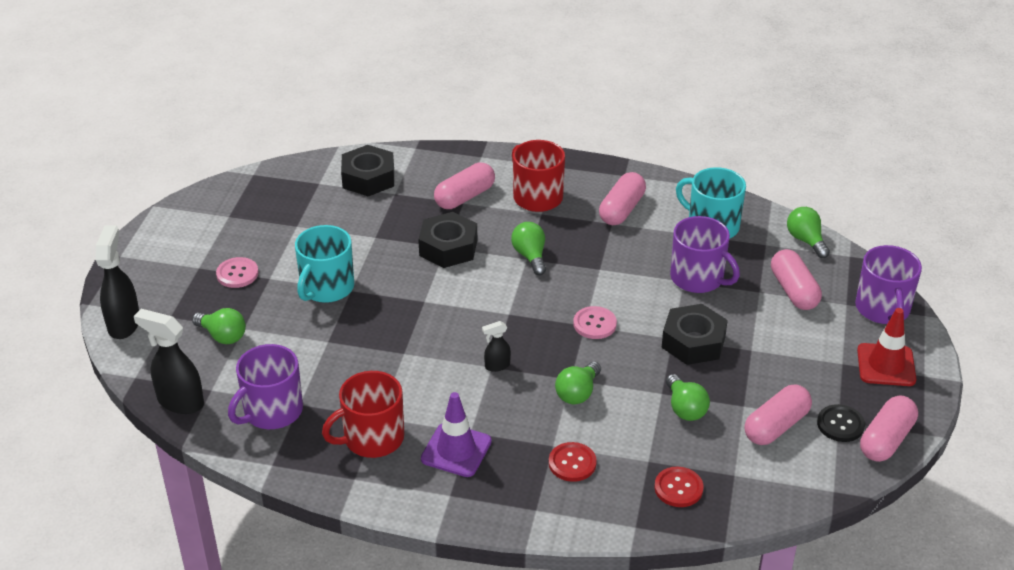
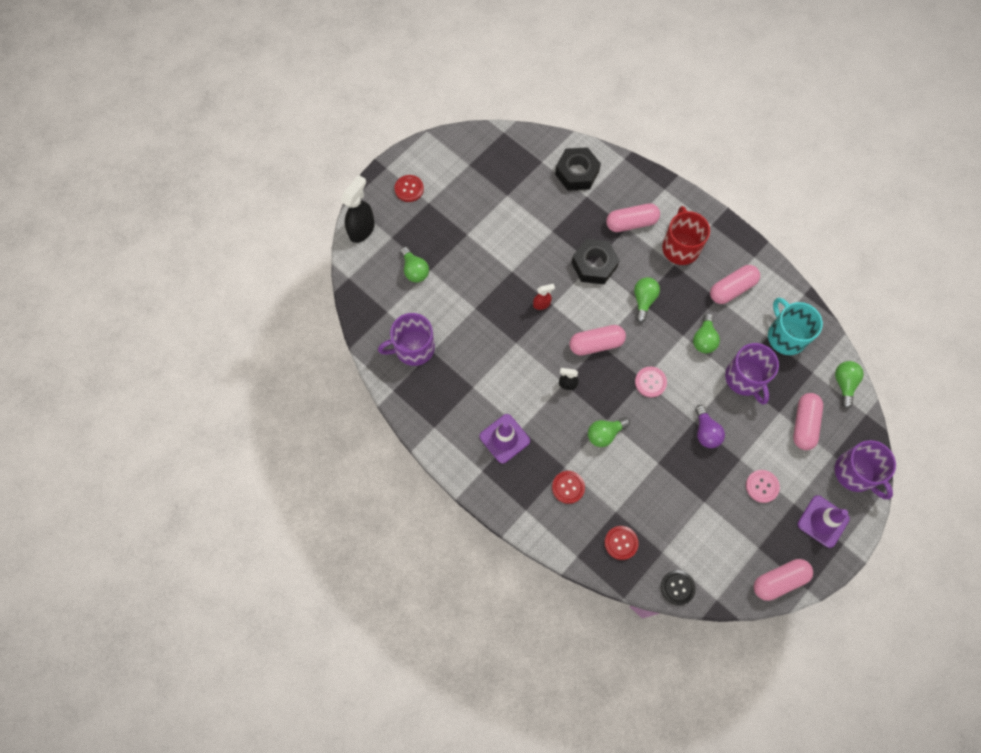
camera: 30 degrees right, 30 degrees up
(164, 264) = (409, 189): none -> red button
(180, 402) = (364, 312): black spray bottle -> none
(237, 274) = (449, 220): pink button -> pink button (762, 486)
(326, 288) = (497, 261): turquoise mug -> none
(372, 438) = (460, 402): red mug -> none
(410, 305) = (542, 304): none -> red spray bottle
(685, 408) = (665, 483): green light bulb -> green light bulb (704, 339)
(693, 342) = (705, 432): black nut -> purple light bulb
(776, 426) = (714, 530): pink capsule -> pink capsule (596, 344)
(840, 424) = (757, 552): black button -> black button (677, 587)
(883, 309) = (855, 473): purple mug -> purple mug turned 60 degrees counterclockwise
(886, 365) = (823, 521): red traffic cone -> purple traffic cone

